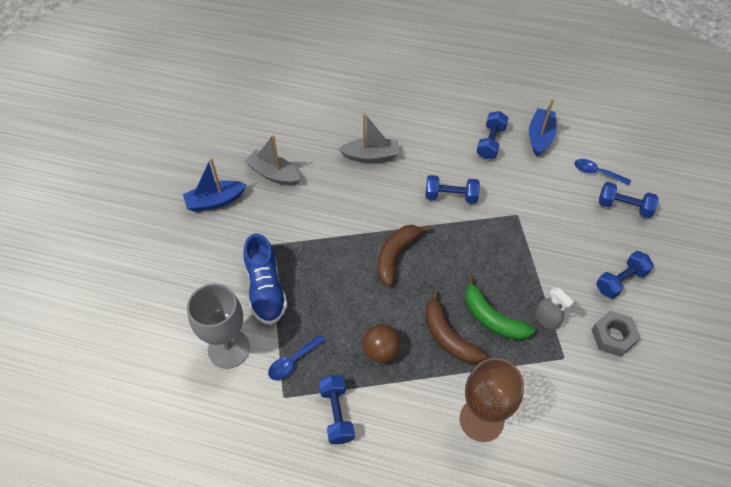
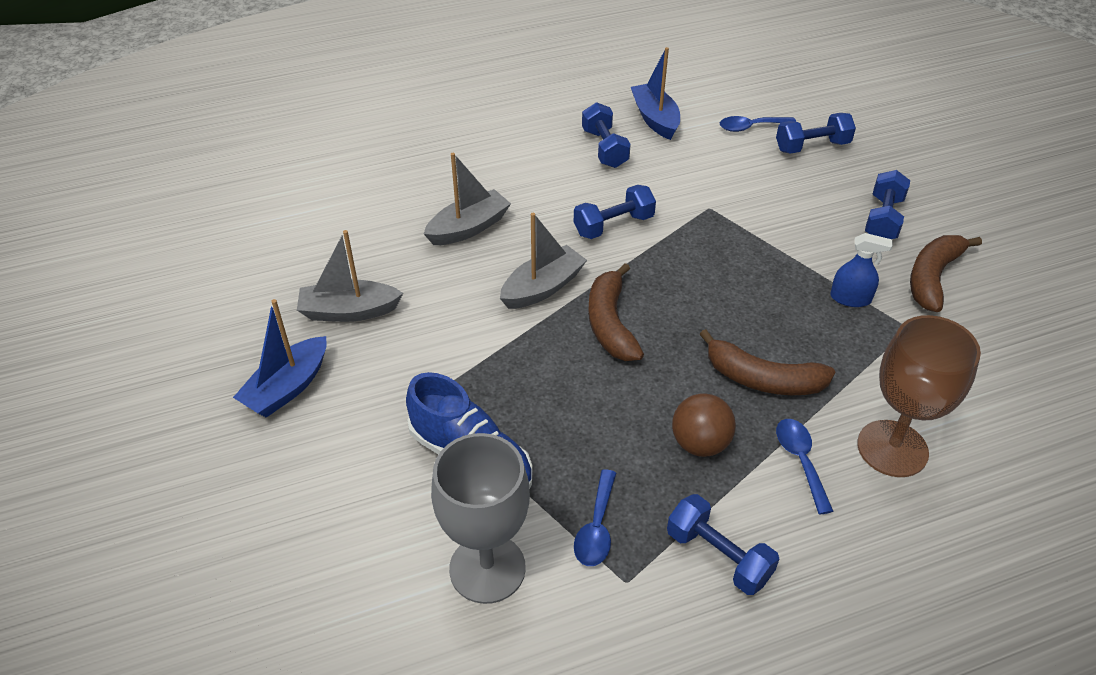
camera: 35 degrees left, 10 degrees down
(379, 214) = (542, 288): none -> grey boat
(424, 394) = (800, 461): none -> blue spoon
(492, 318) = (791, 330): green banana -> none
(547, 319) = (850, 298): grey spray bottle -> blue spray bottle
(613, 336) = (933, 278): grey nut -> brown banana

